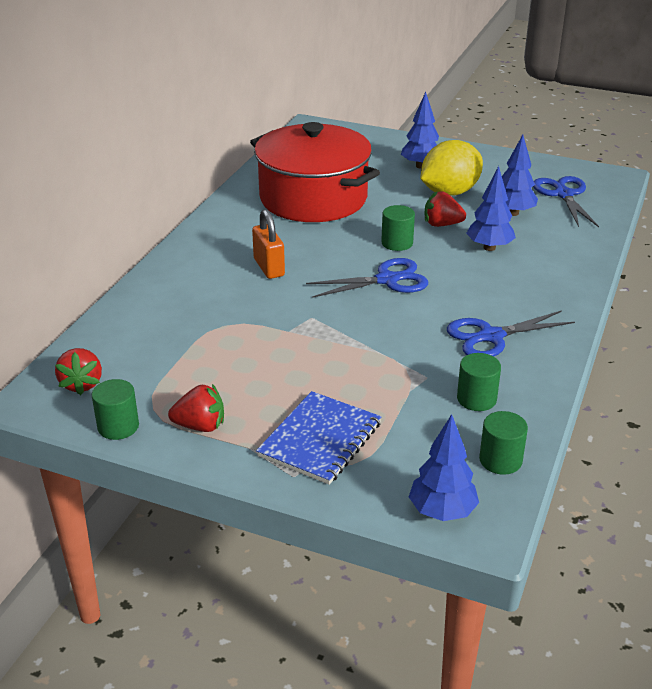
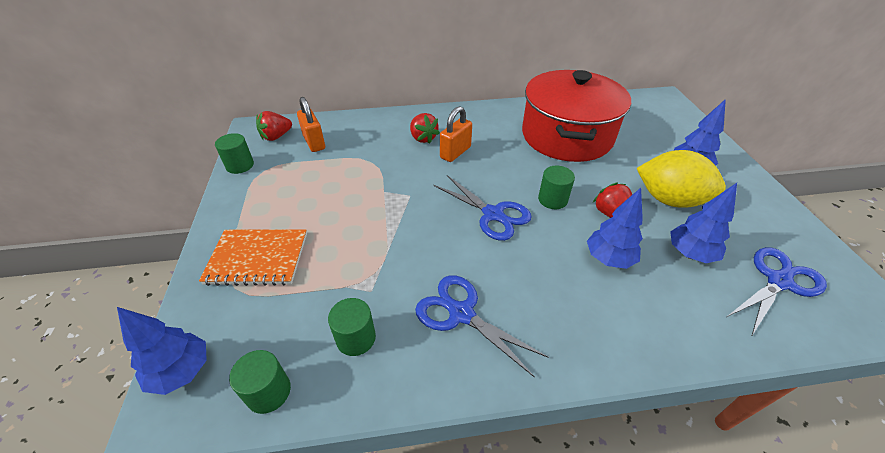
camera: 60 degrees right, 10 degrees up
(134, 356) = (314, 142): none -> orange padlock
(200, 426) = (252, 196): red strawberry -> red strawberry (423, 138)
(320, 440) = (257, 258): blue notebook -> orange notebook

